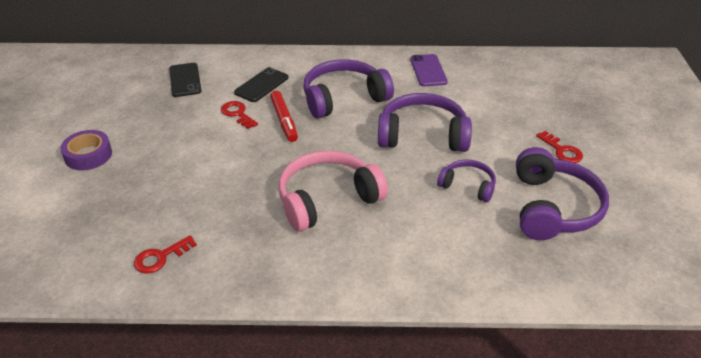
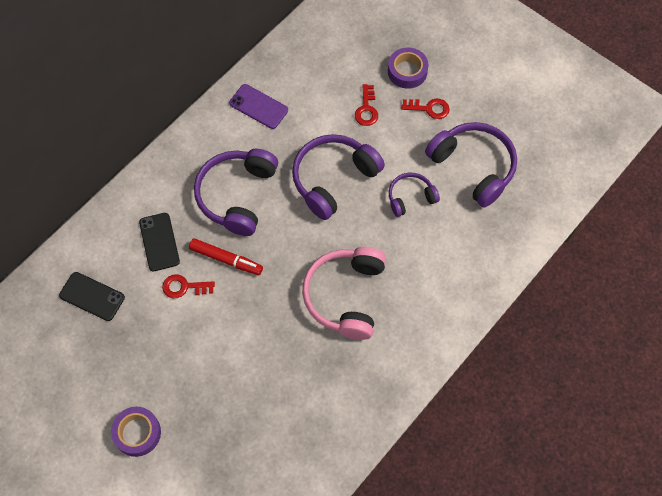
camera: 50 degrees left, 25 degrees up
(160, 257) = (310, 443): red key -> red key (366, 109)
(572, 121) = (407, 71): none -> purple tape

